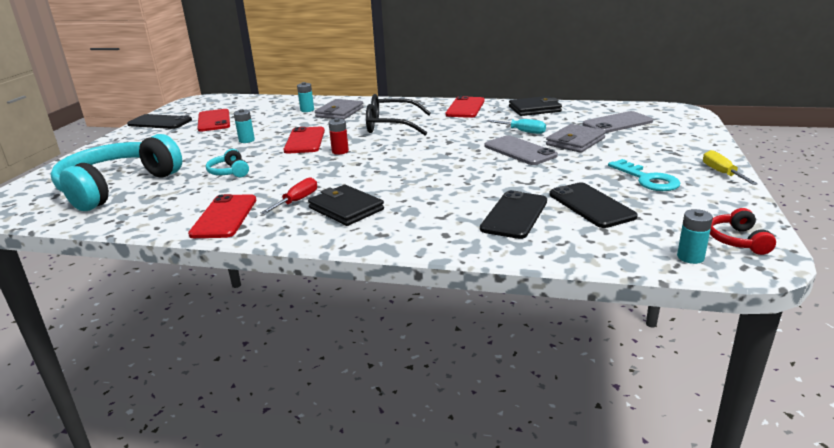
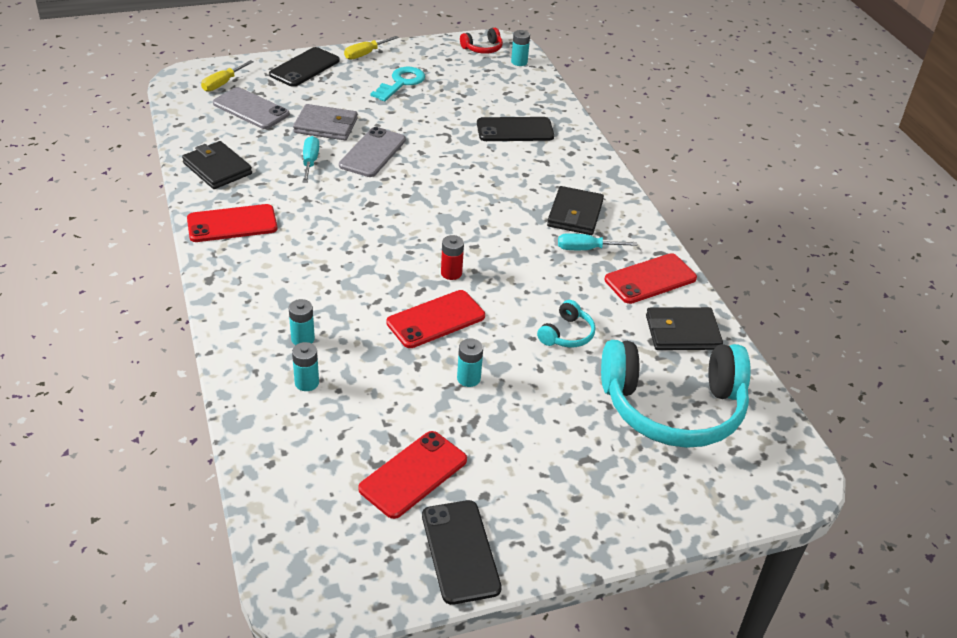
camera: 125 degrees left, 15 degrees up
(157, 211) = (682, 332): none -> black wallet
(297, 201) = (586, 249): red screwdriver -> turquoise screwdriver
(339, 112) = (303, 339): grey wallet -> turquoise battery
(391, 126) = (339, 265): black glasses -> none
(591, 205) = (471, 101): black phone -> black phone (304, 68)
(666, 119) = (222, 83): none -> yellow screwdriver

